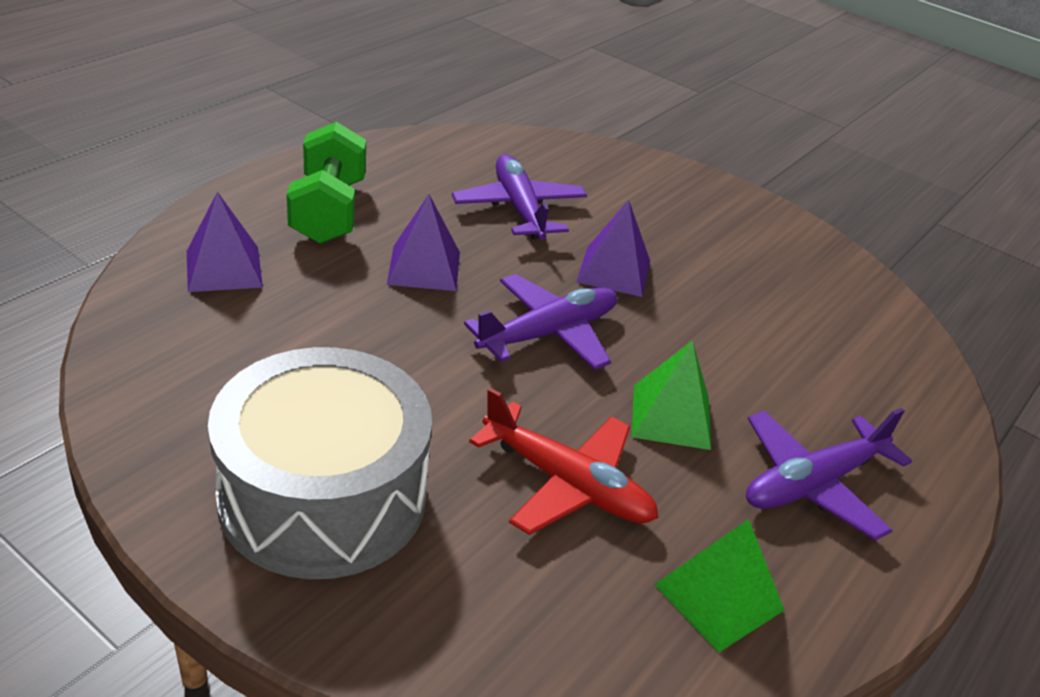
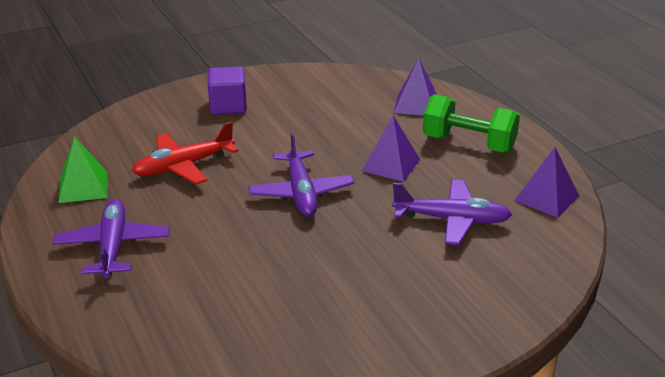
camera: 120 degrees right, 5 degrees down
(323, 496) = (228, 106): grey drum -> purple cube
(614, 271) = (353, 240): purple pyramid -> purple pyramid (547, 198)
(671, 416) = (201, 214): green pyramid -> none

